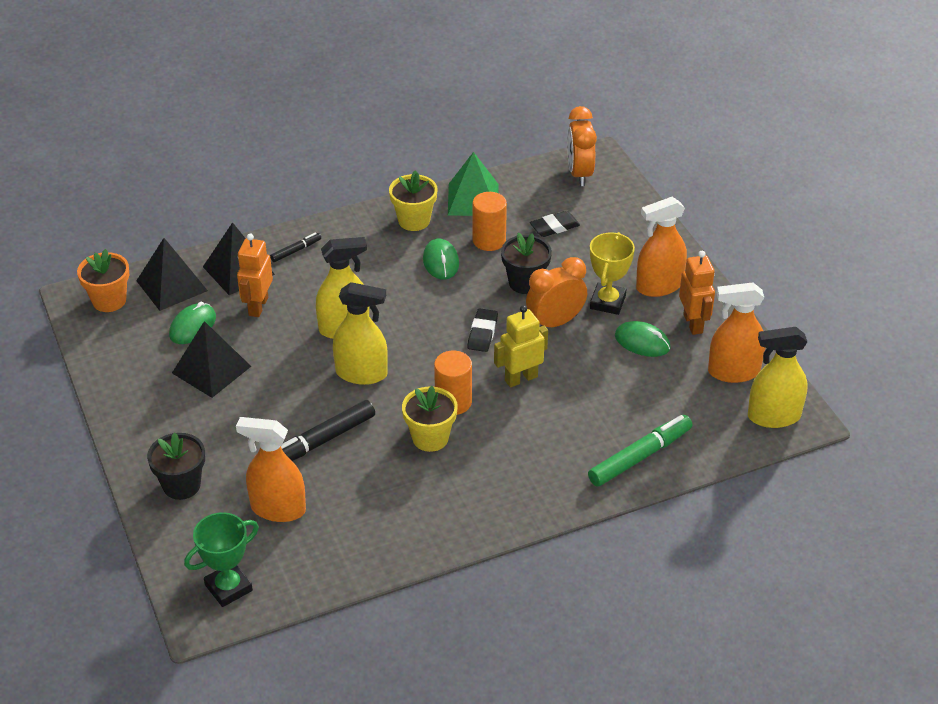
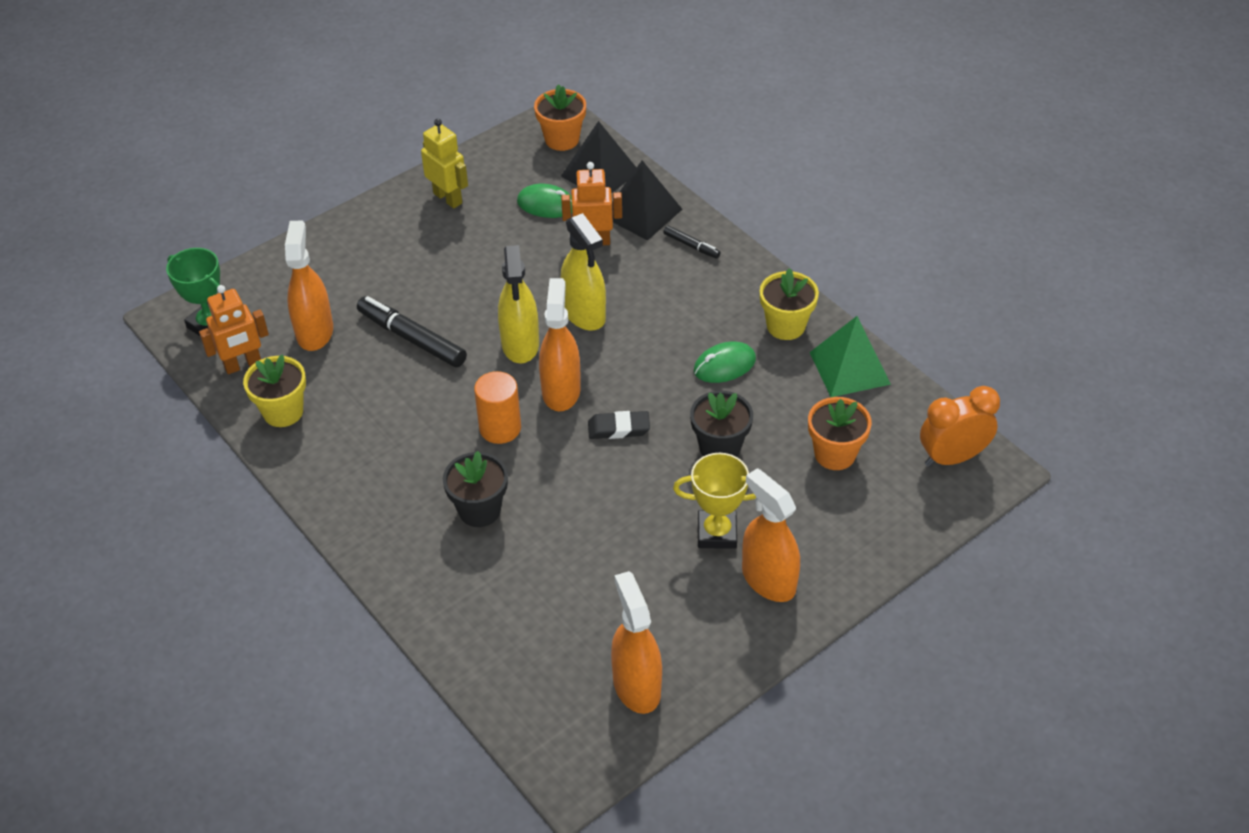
camera: 75 degrees right, 5 degrees up
(181, 485) = (330, 258): black flower pot -> black flower pot (479, 510)
(211, 369) = (490, 234): black pyramid -> none
(427, 358) = (561, 391): none -> orange spray bottle
(430, 438) = (441, 422): yellow flower pot -> yellow flower pot (283, 412)
(489, 240) = (781, 399): orange cylinder -> none
(521, 378) = (556, 478): yellow robot -> yellow robot (448, 198)
(554, 227) = (835, 454): black eraser -> orange flower pot
(555, 322) = (661, 490): orange clock -> none
(640, 457) = (461, 614): green marker -> none
(642, 342) = (657, 581): green mouse -> none
(693, 323) = (711, 628): orange robot -> orange robot (243, 365)
(773, 416) = (569, 742): yellow spray bottle -> none

